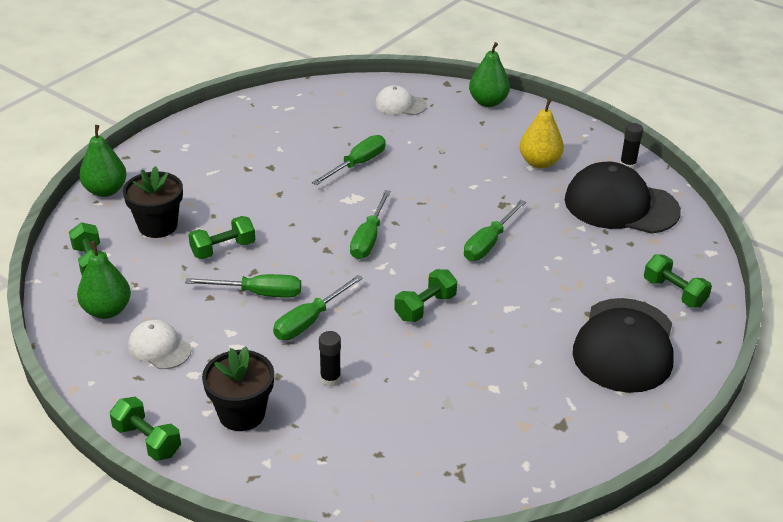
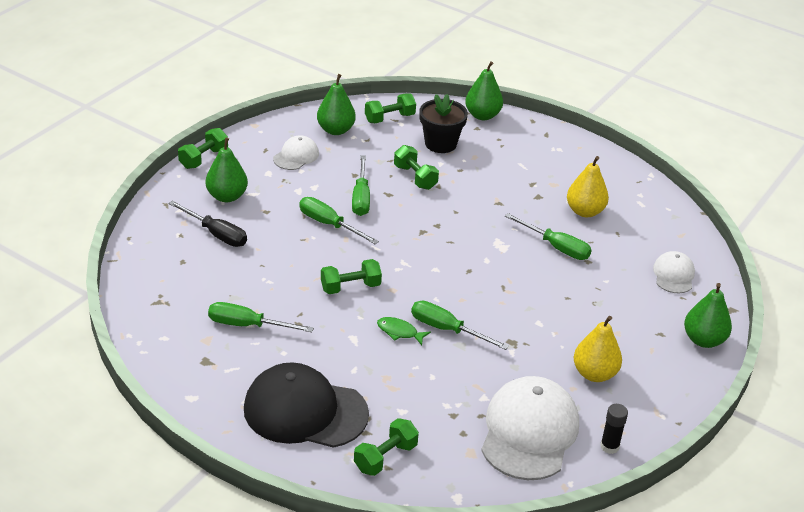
camera: 85 degrees right, 0 degrees up
(242, 414) = (227, 196): black flower pot -> green pear
(300, 141) = (585, 211): none -> yellow pear
(323, 422) = (216, 234): none -> black screwdriver
(330, 379) = (262, 236): black glue stick -> none
(368, 238) = (442, 255): green screwdriver -> green screwdriver (247, 325)
(425, 307) = (350, 287): green dumbbell -> green dumbbell turned 60 degrees counterclockwise
(496, 275) = (399, 332): none -> green fish
(620, 205) = (529, 432): black cap -> white cap

